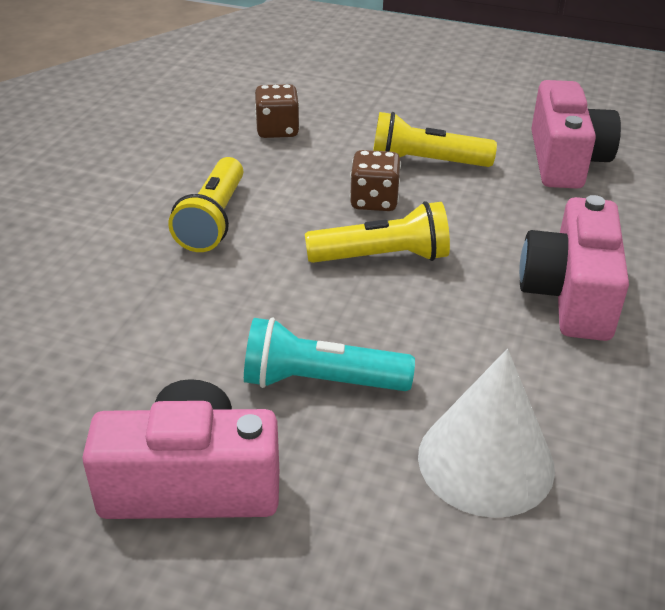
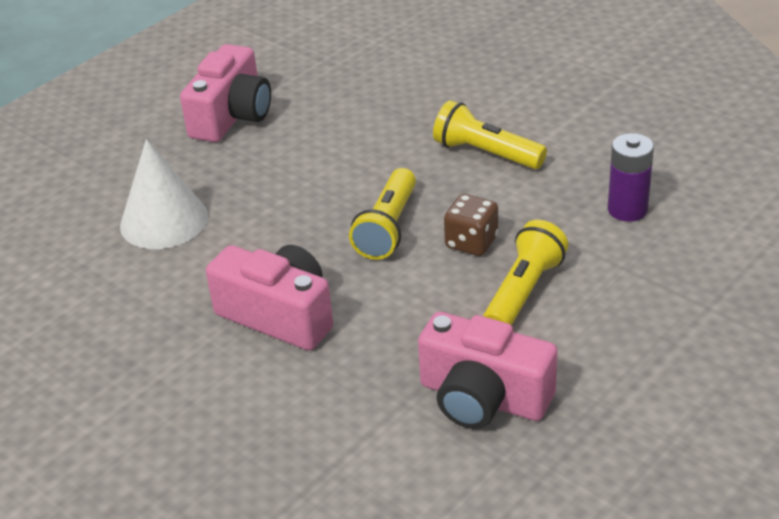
camera: 115 degrees right, 0 degrees up
(277, 130) = (627, 209): brown dice -> purple battery
(320, 382) = (274, 172): turquoise flashlight -> none

